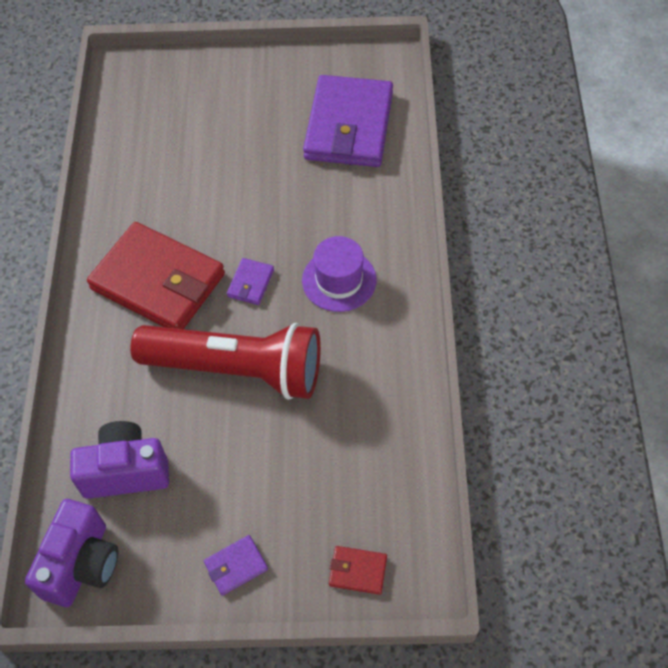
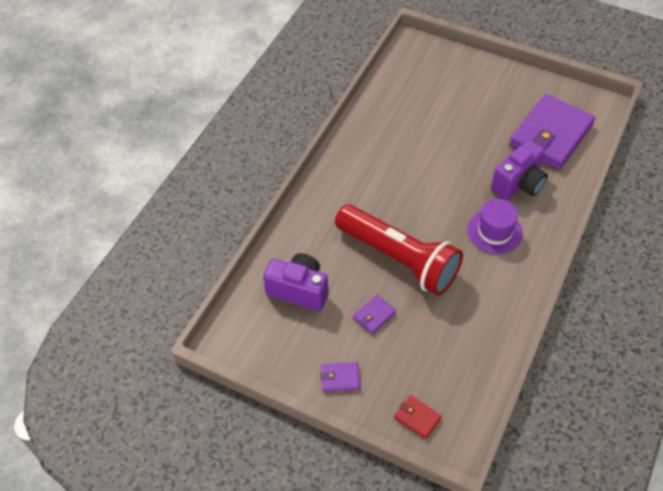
camera: 25 degrees right, 5 degrees down
(82, 564) = (246, 333): purple camera -> purple camera (518, 184)
(158, 282) = (374, 184): red wallet -> none
(250, 283) = (434, 209): purple wallet -> purple wallet (374, 316)

